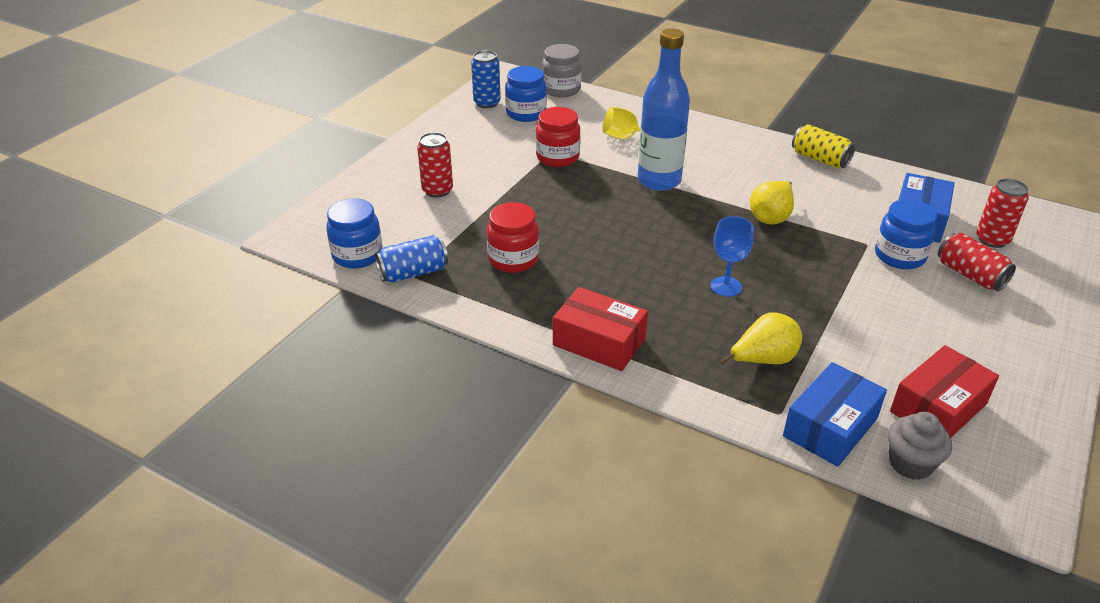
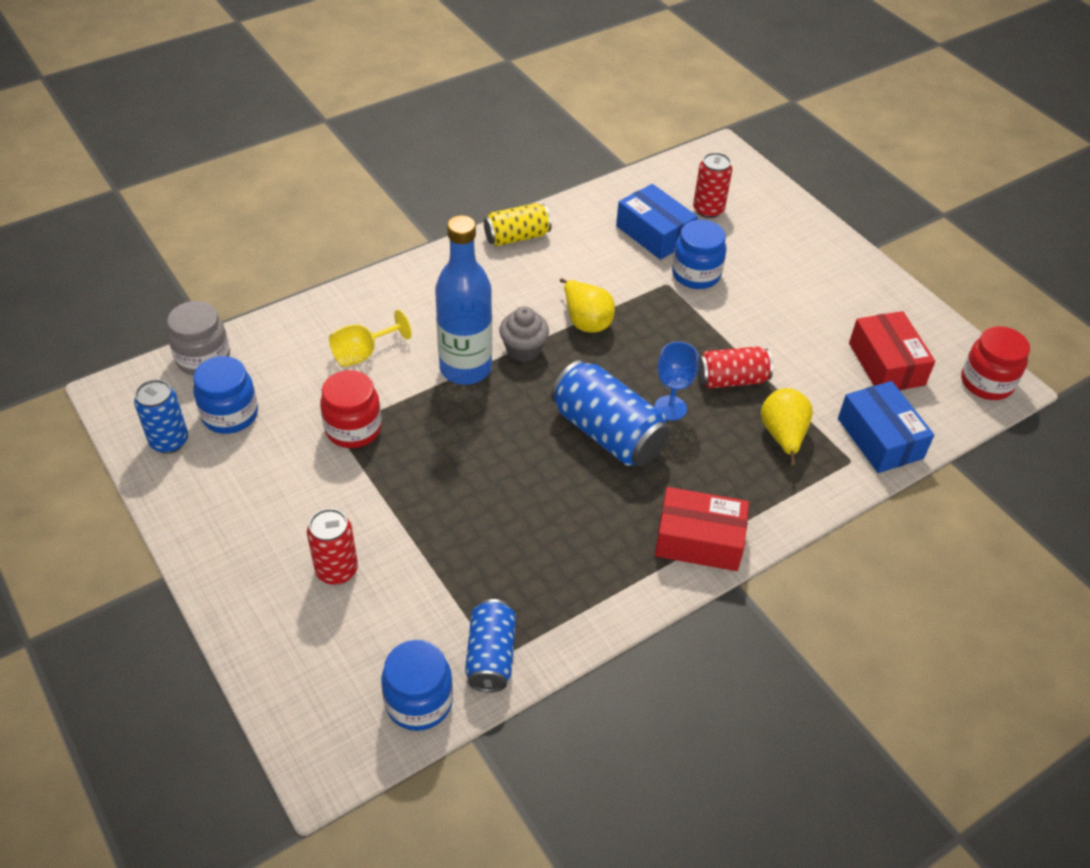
camera: 65 degrees left, 10 degrees up
(513, 259) = (524, 552): red jar -> red jar (986, 383)
(599, 342) = (699, 540): red box -> red box turned 45 degrees clockwise
(664, 263) = (608, 433): none -> blue can
(910, 463) = (936, 415): grey cupcake -> grey cupcake (523, 350)
(970, 275) = (745, 250): red can -> red can (731, 379)

